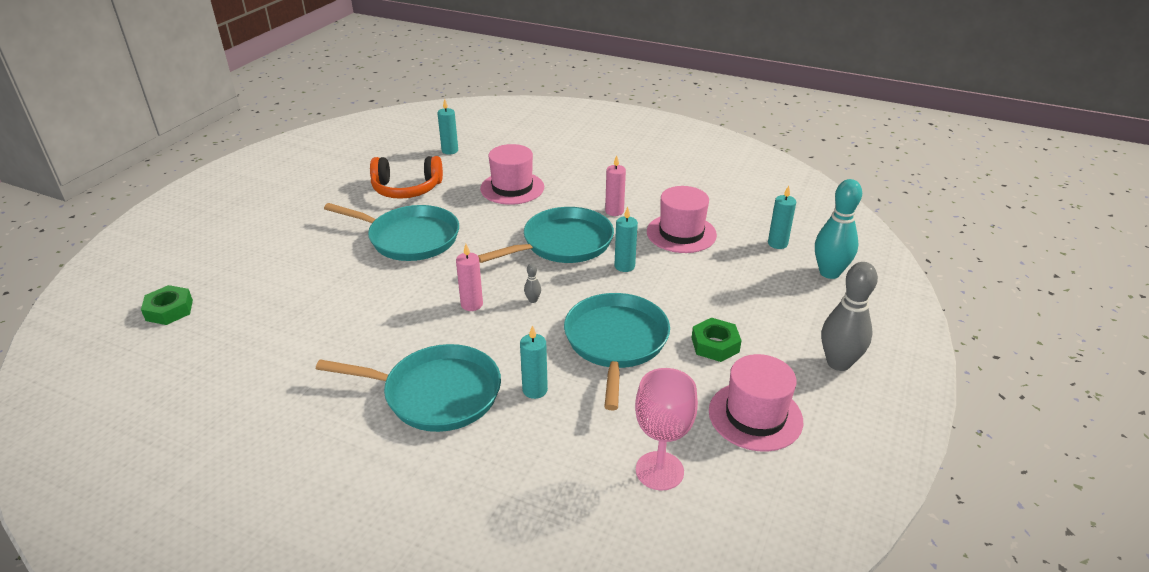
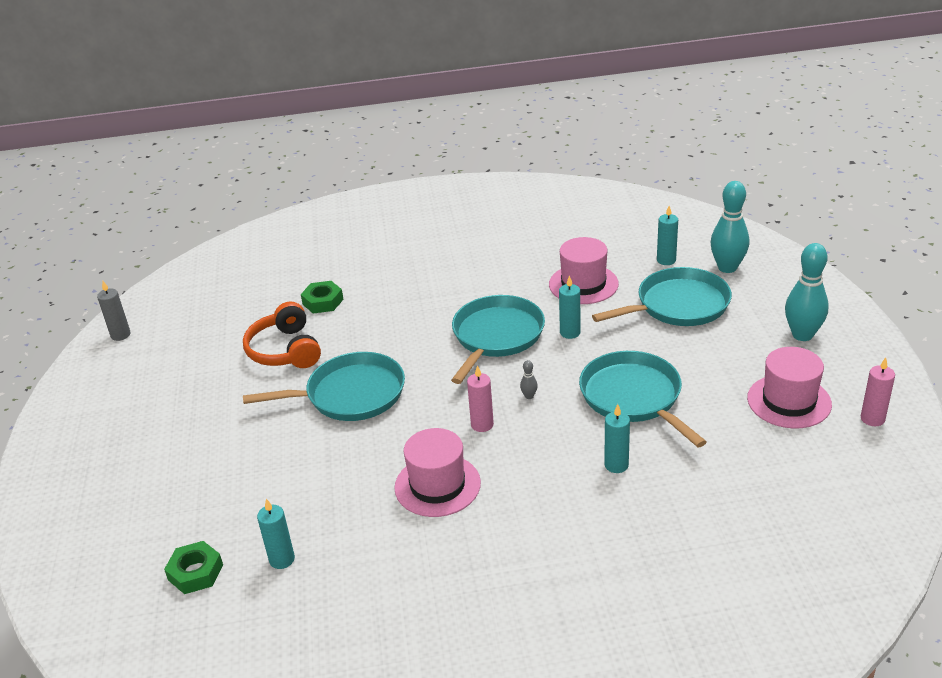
camera: 30 degrees left, 0 degrees up
(324, 137) = (120, 335): none -> grey candle
(406, 189) = (285, 350): orange headphones -> orange headphones turned 105 degrees clockwise
(436, 394) = (543, 509): turquoise pan -> turquoise pan (678, 305)
(450, 151) = (280, 295): turquoise candle -> turquoise candle (282, 559)
(512, 188) = (388, 306): pink hat -> pink hat (437, 485)
(614, 211) = (506, 288): pink candle -> pink candle (872, 419)
(659, 471) = (769, 473): pink goblet -> none
(715, 345) = (707, 363): green nut -> green nut (323, 302)
(838, 363) = (802, 335): grey bowling pin -> turquoise bowling pin

